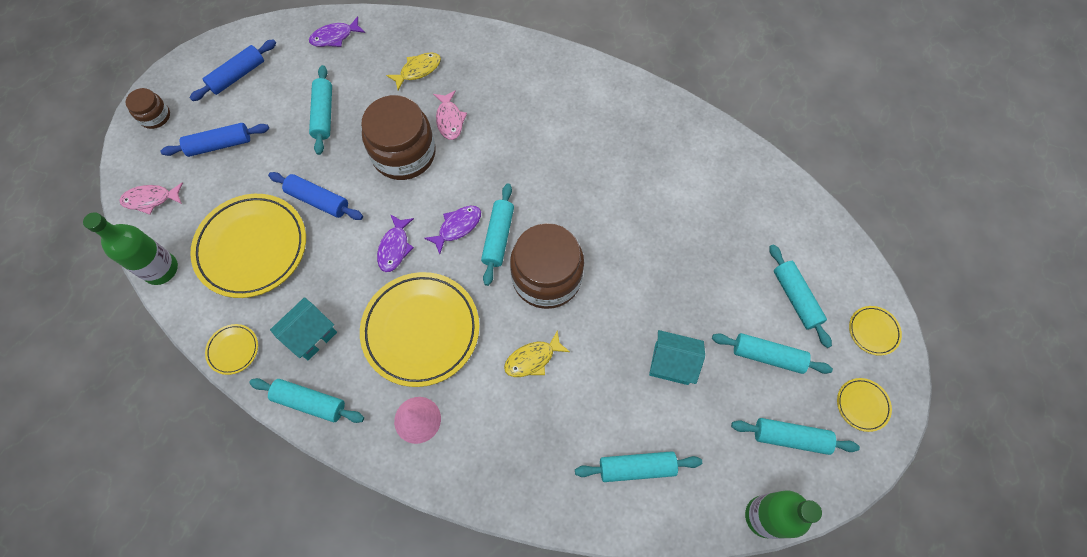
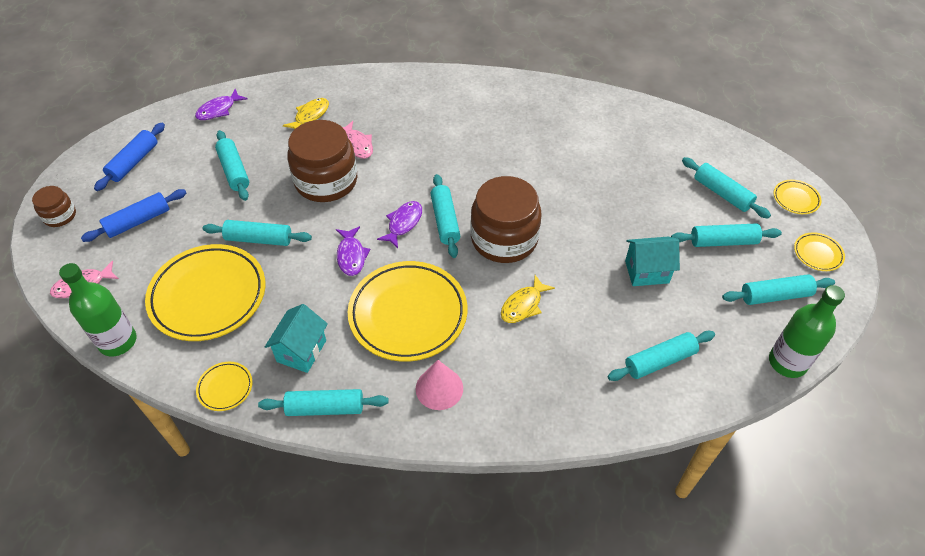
camera: 20 degrees left, 15 degrees down
(318, 200) = (259, 239): blue rolling pin -> turquoise rolling pin

